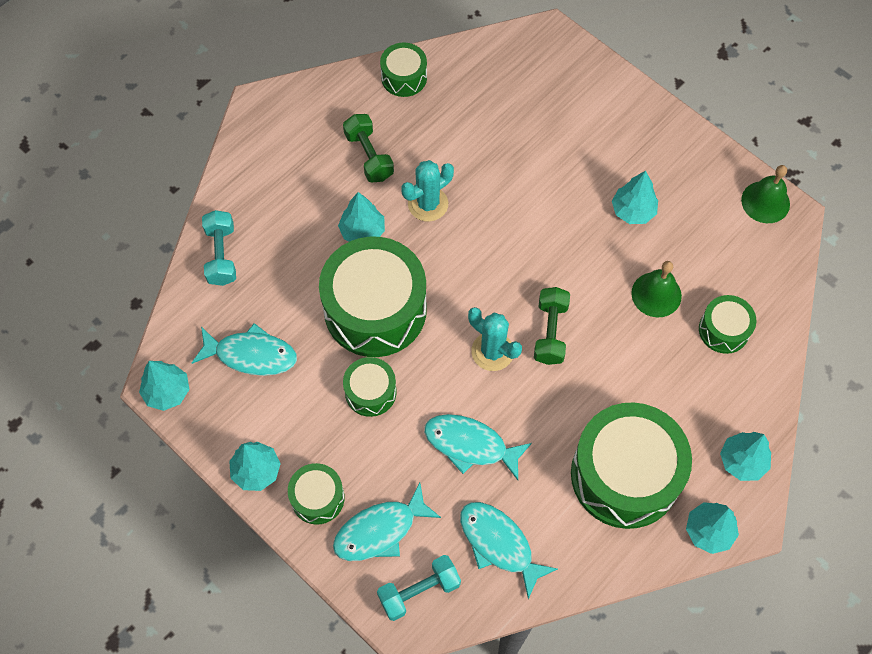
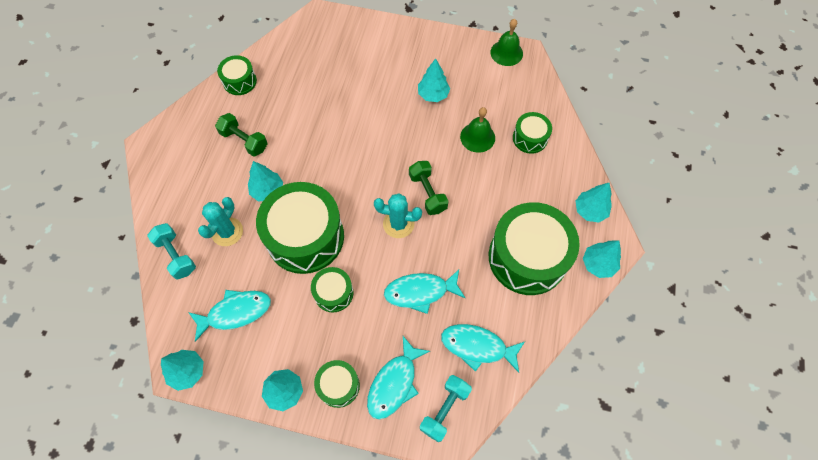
camera: 30 degrees left, 0 degrees up
(428, 204) = (301, 152): turquoise cactus -> turquoise cactus (227, 232)

